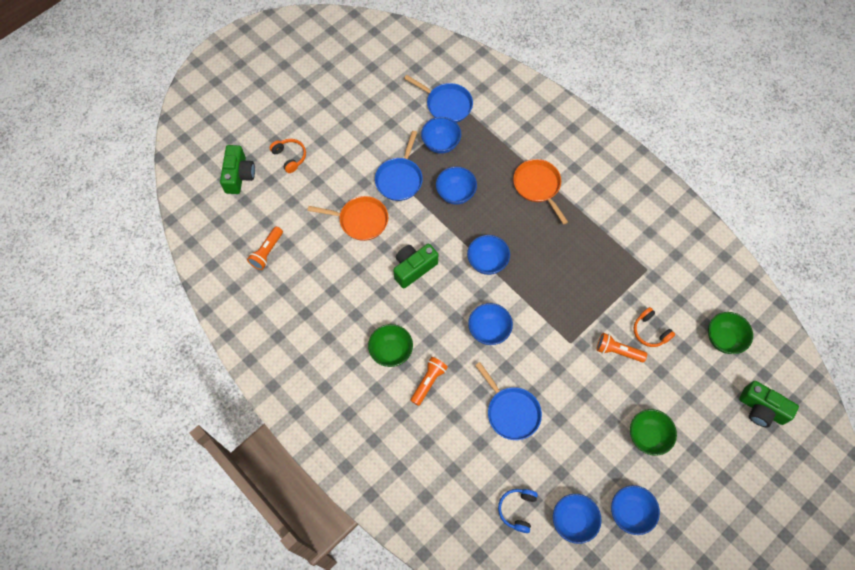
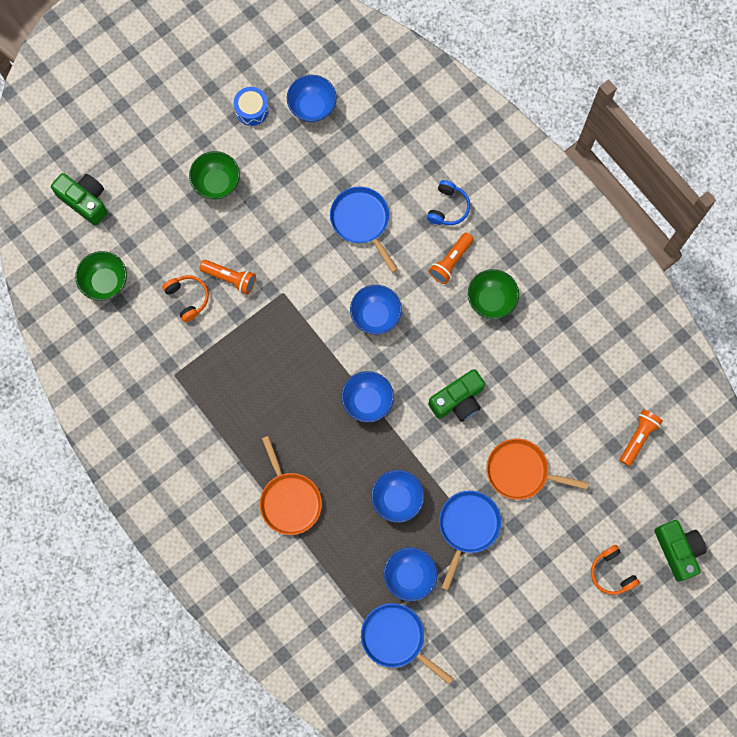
camera: 175 degrees left, 10 degrees up
(239, 175) = (678, 550): green camera -> green camera turned 150 degrees clockwise
(517, 510) = (368, 122): blue headphones -> blue headphones (448, 207)
(630, 512) = (252, 110): blue bowl -> blue drum

